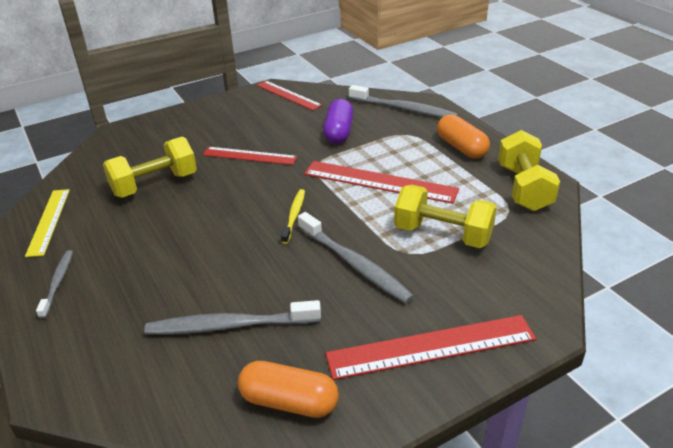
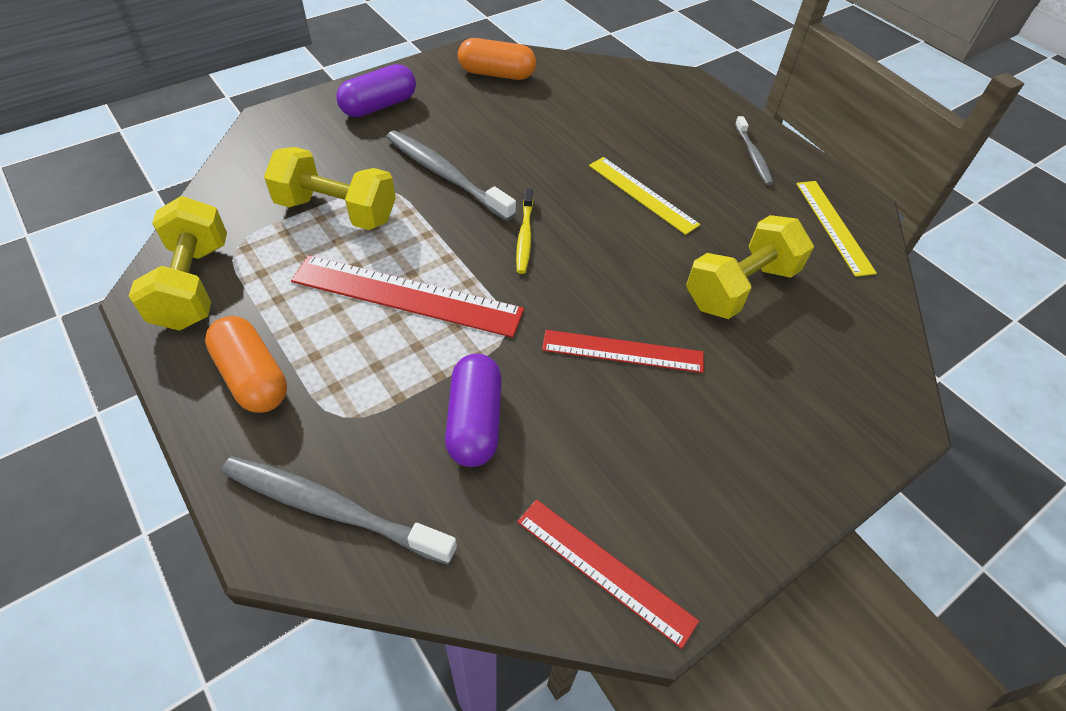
camera: 170 degrees right, 15 degrees up
(186, 247) = (642, 194): none -> yellow ruler
(230, 325) = (560, 120): grey toothbrush -> none
(431, 347) = (379, 106): red ruler -> purple capsule

